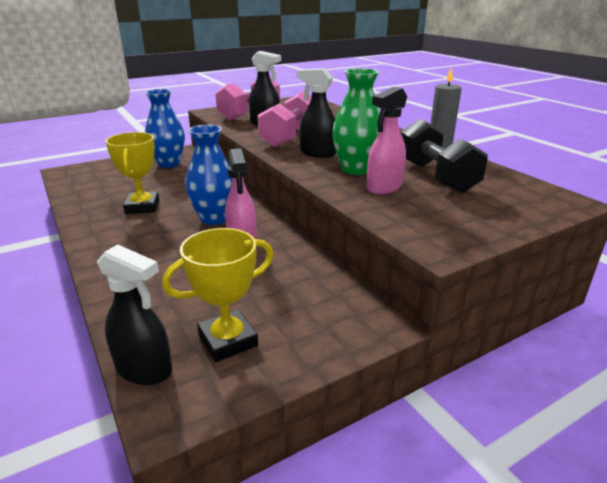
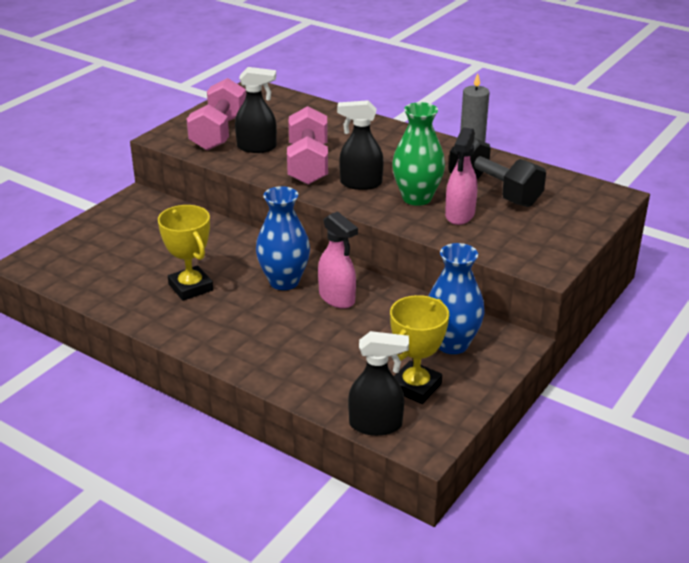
camera: 25 degrees left, 5 degrees up
(169, 164) = (146, 221): blue vase -> blue vase (452, 344)

